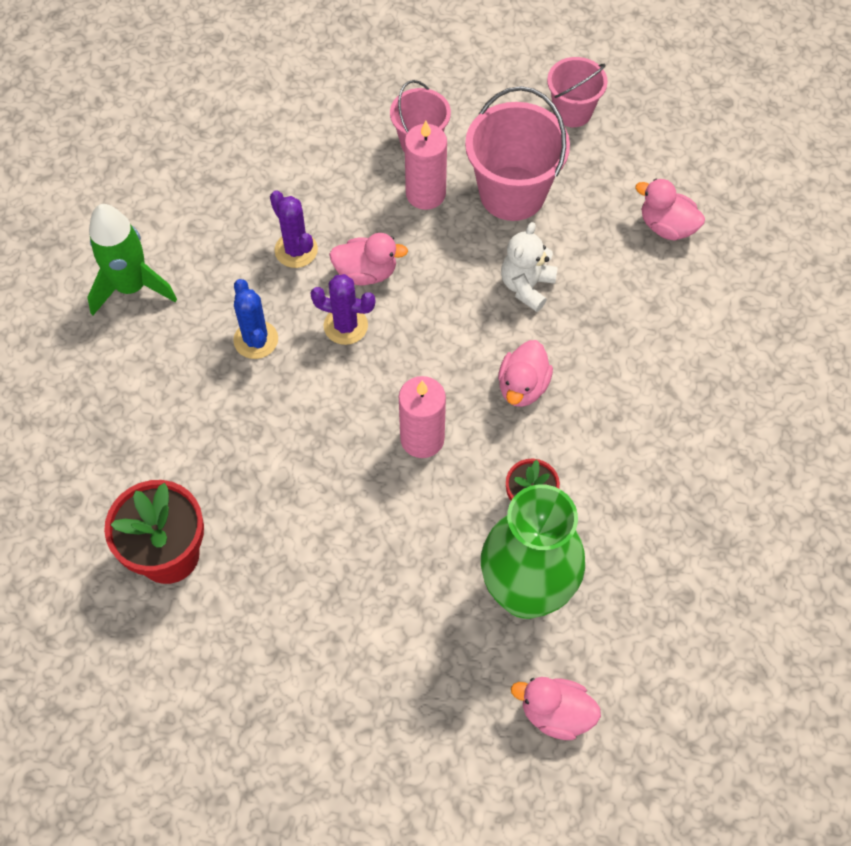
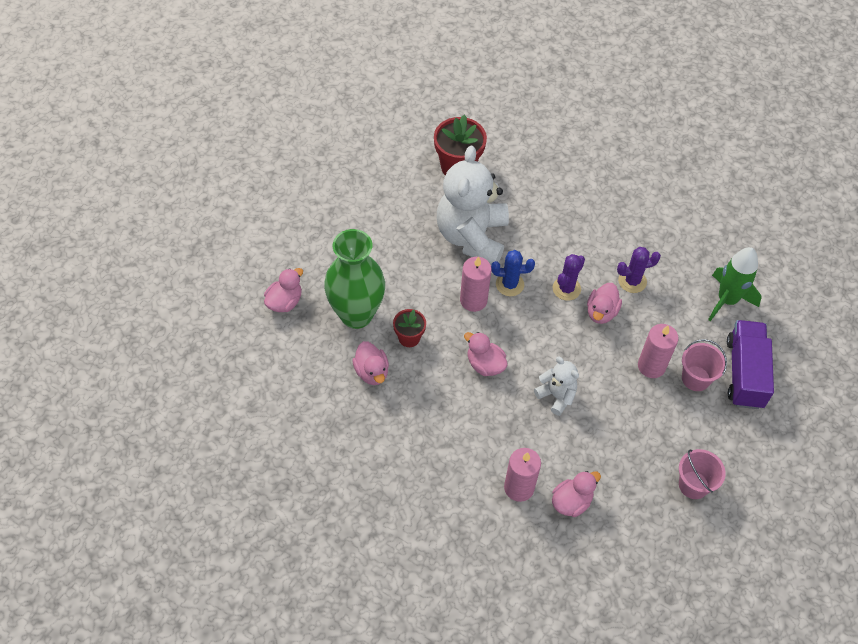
camera: 110 degrees right, 5 degrees down
(131, 287) = (636, 194): green rocket -> green rocket (727, 300)
(256, 340) = (575, 242): blue cactus -> blue cactus (509, 284)
(305, 482) = (472, 236): none -> white teddy bear
(386, 95) = (744, 373): none -> purple truck
(512, 193) = (634, 417): pink bucket -> none
(611, 529) = (371, 372): none -> pink duck
(681, 287) = (519, 488): none -> pink candle

